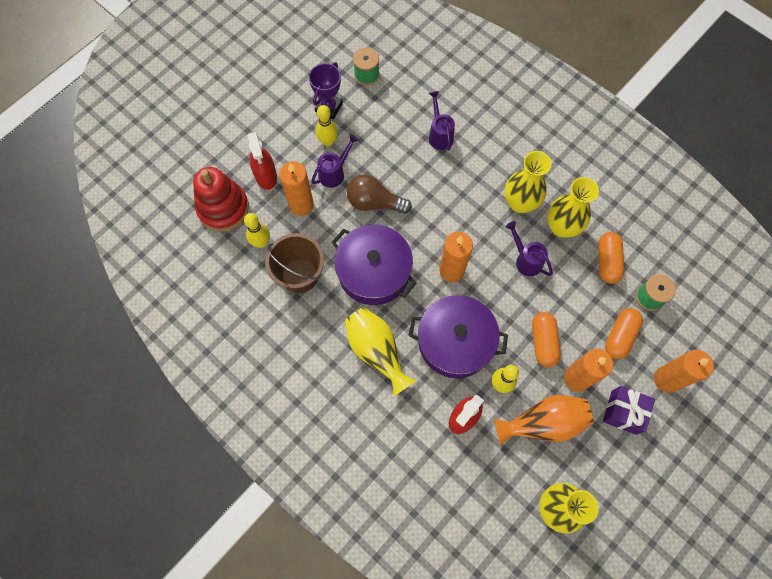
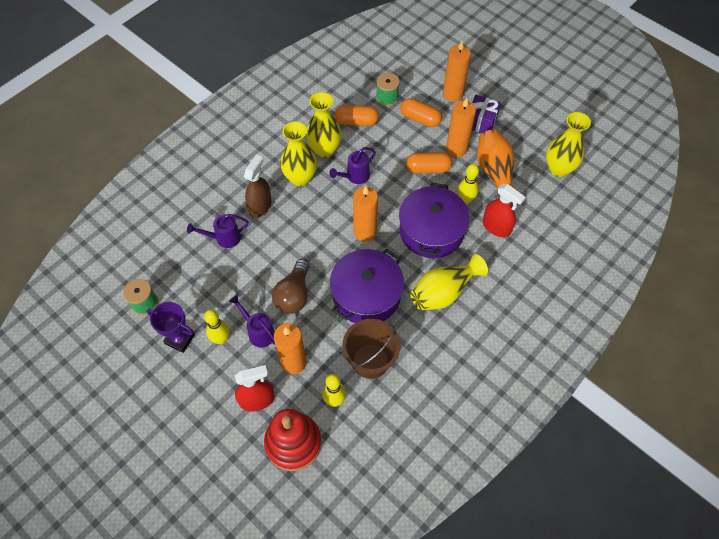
camera: 90 degrees left, 10 degrees down
(480, 165) = (260, 206): none -> brown spray bottle

